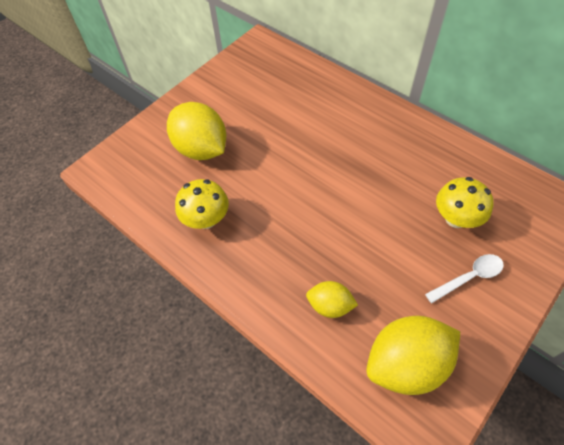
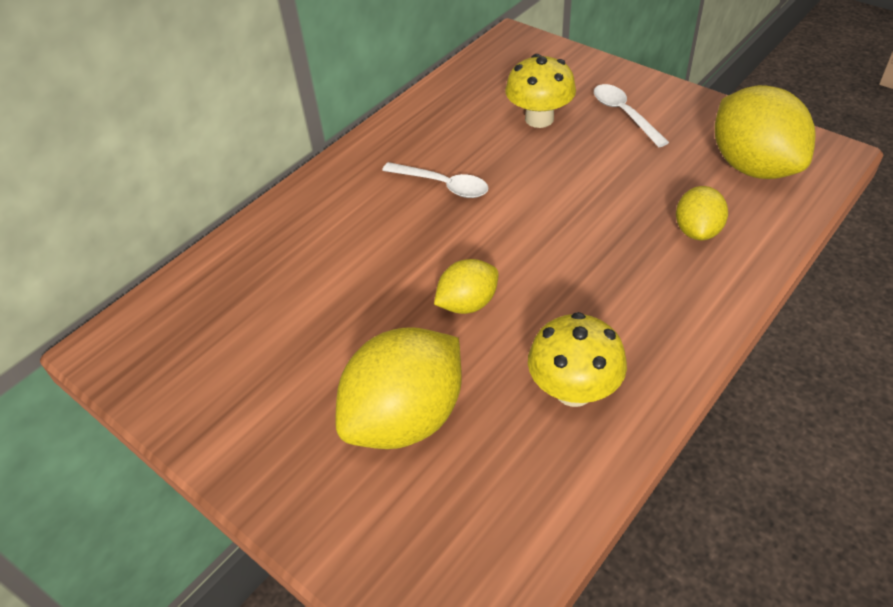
camera: 90 degrees left, 10 degrees down
(273, 173) = (467, 303): none -> yellow lemon
(376, 161) = (443, 185): none -> white spoon

